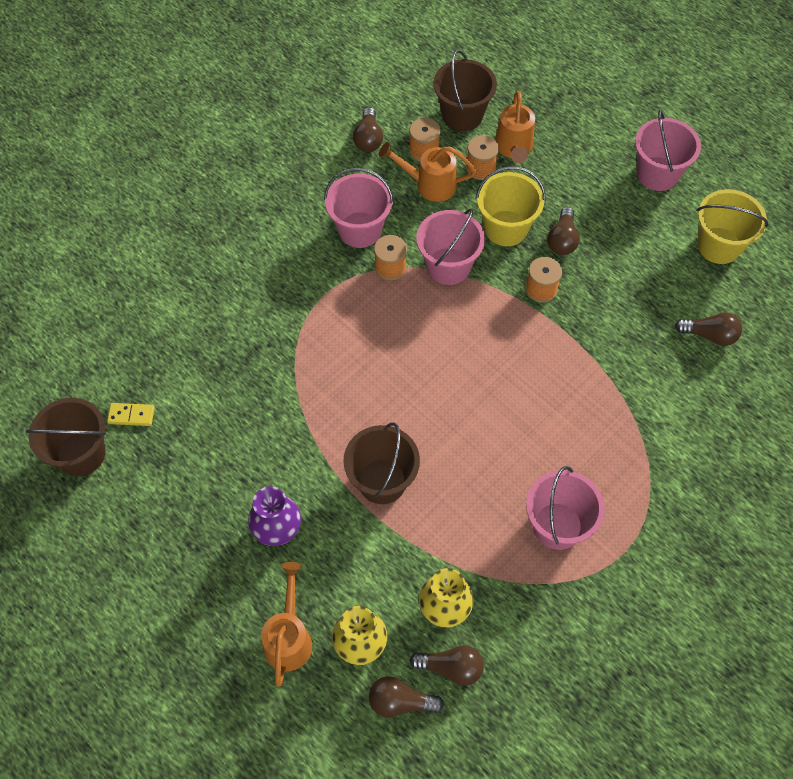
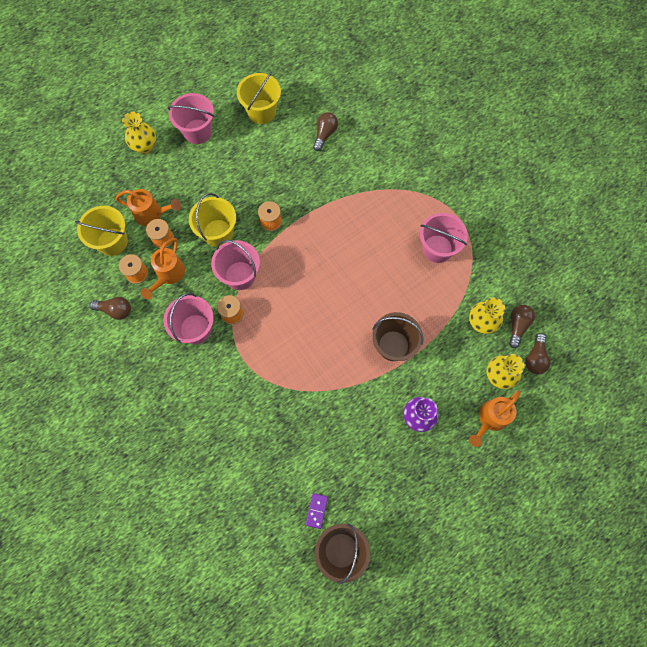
camera: 80 degrees left, 10 degrees up
(131, 415) = (316, 510): yellow domino -> purple domino
(289, 638) = (490, 419): orange watering can -> orange watering can turned 60 degrees counterclockwise
(462, 115) = (112, 241): brown bucket -> yellow bucket
(562, 240) = (235, 200): brown light bulb -> none
(612, 120) = (145, 147): none -> yellow vase

